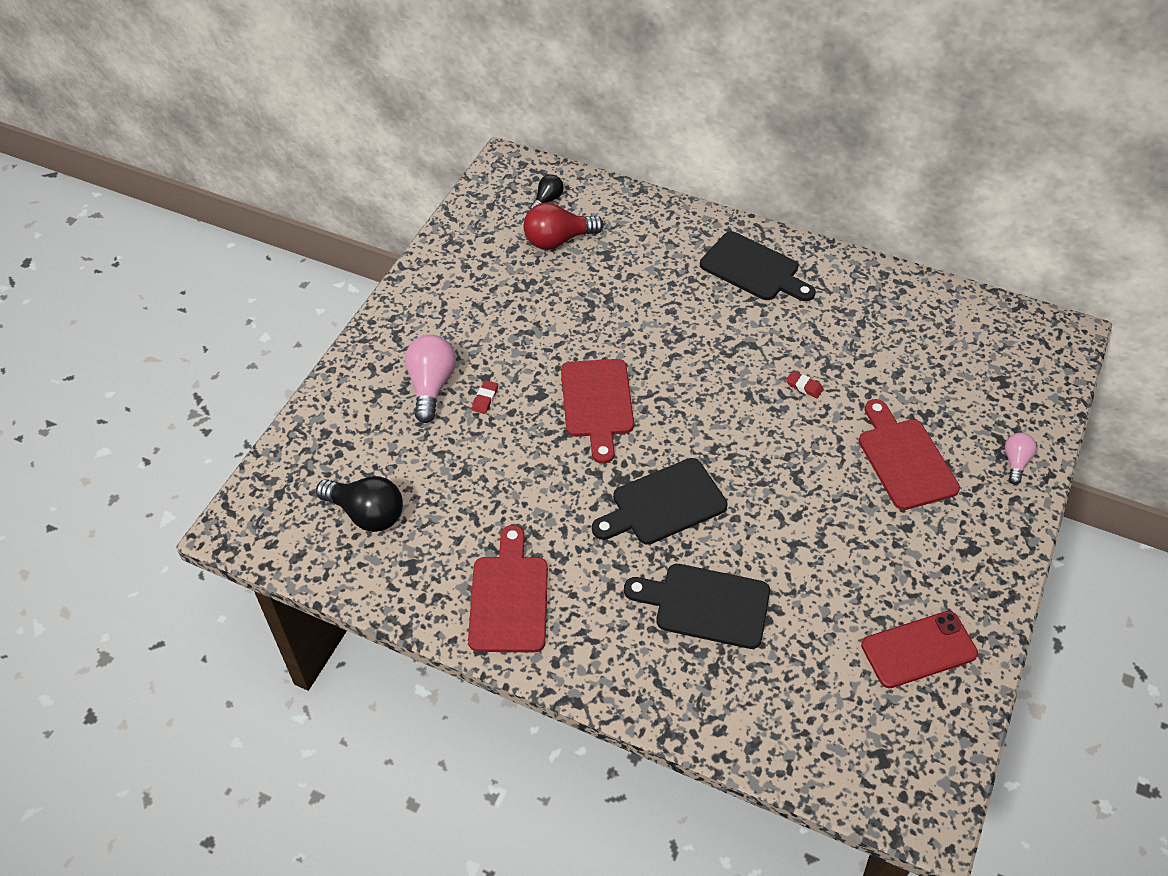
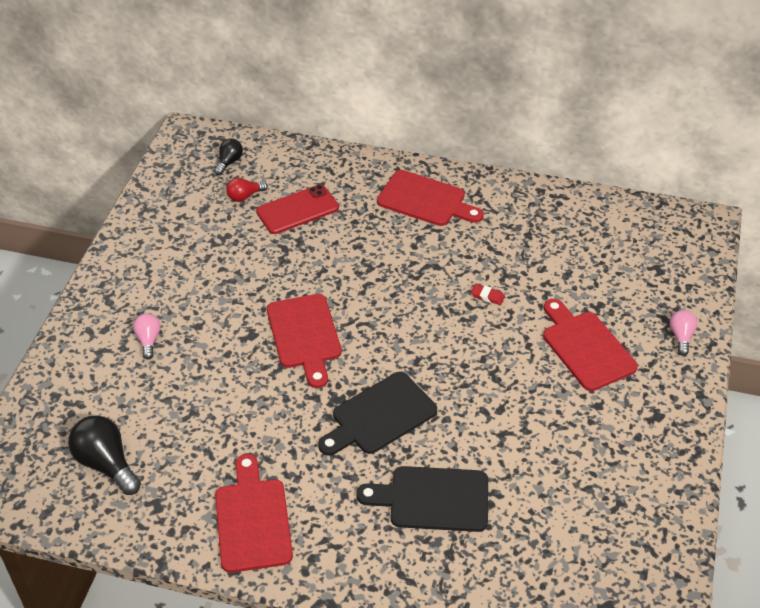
camera: 10 degrees left, 5 degrees down
(367, 514) = (106, 464): black light bulb -> black light bulb turned 150 degrees counterclockwise
(431, 386) = (148, 340): pink light bulb -> pink light bulb, size x0.57
(485, 399) = (201, 345): red eraser -> none
(558, 240) = (245, 196): red light bulb -> red light bulb, size x0.57
(753, 269) = (425, 200): black cutting board -> red cutting board
(918, 650) = (626, 509): red phone -> red phone (297, 210)

